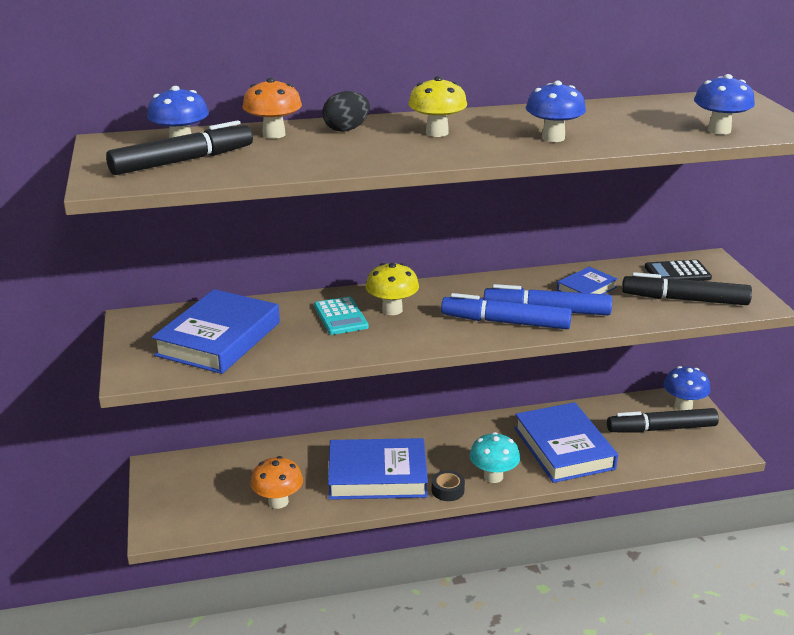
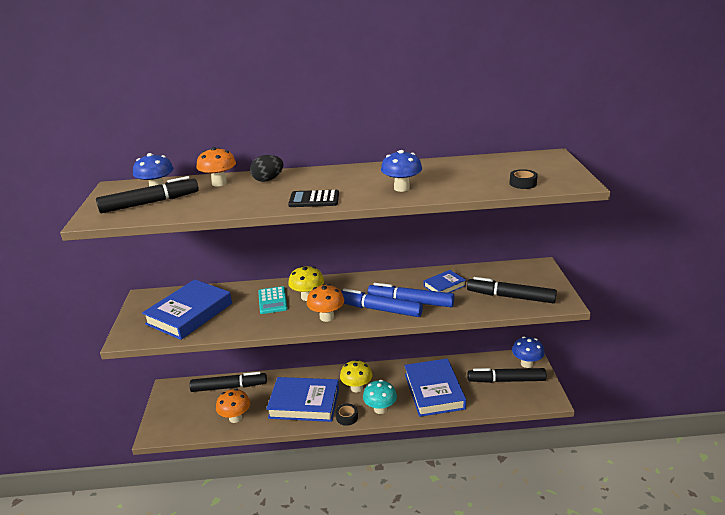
camera: 10 degrees right, 0 degrees up
(253, 460) = (229, 387): none -> black marker
(432, 335) = (327, 317): none -> orange mushroom
(437, 133) = (325, 183): yellow mushroom -> yellow mushroom (357, 388)
(677, 272) = (513, 275): black calculator -> black calculator (314, 199)
(719, 130) = (523, 183): blue mushroom -> black tape

